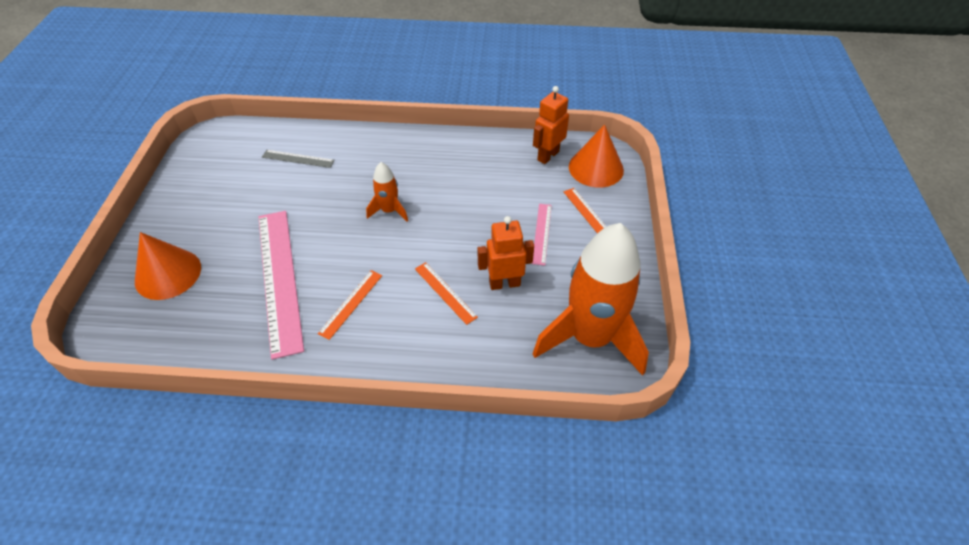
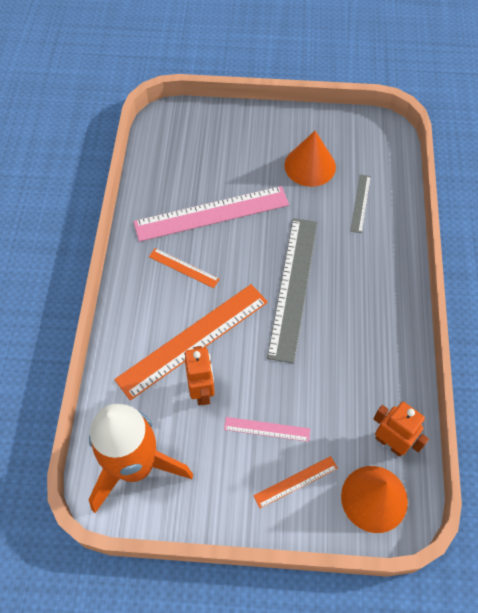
camera: 90 degrees right, 10 degrees up
(168, 274) = (218, 140): orange cone -> orange cone (310, 166)
(389, 211) = (293, 287): orange rocket -> grey ruler
(445, 292) = (193, 340): orange ruler -> orange ruler, size x2.14

